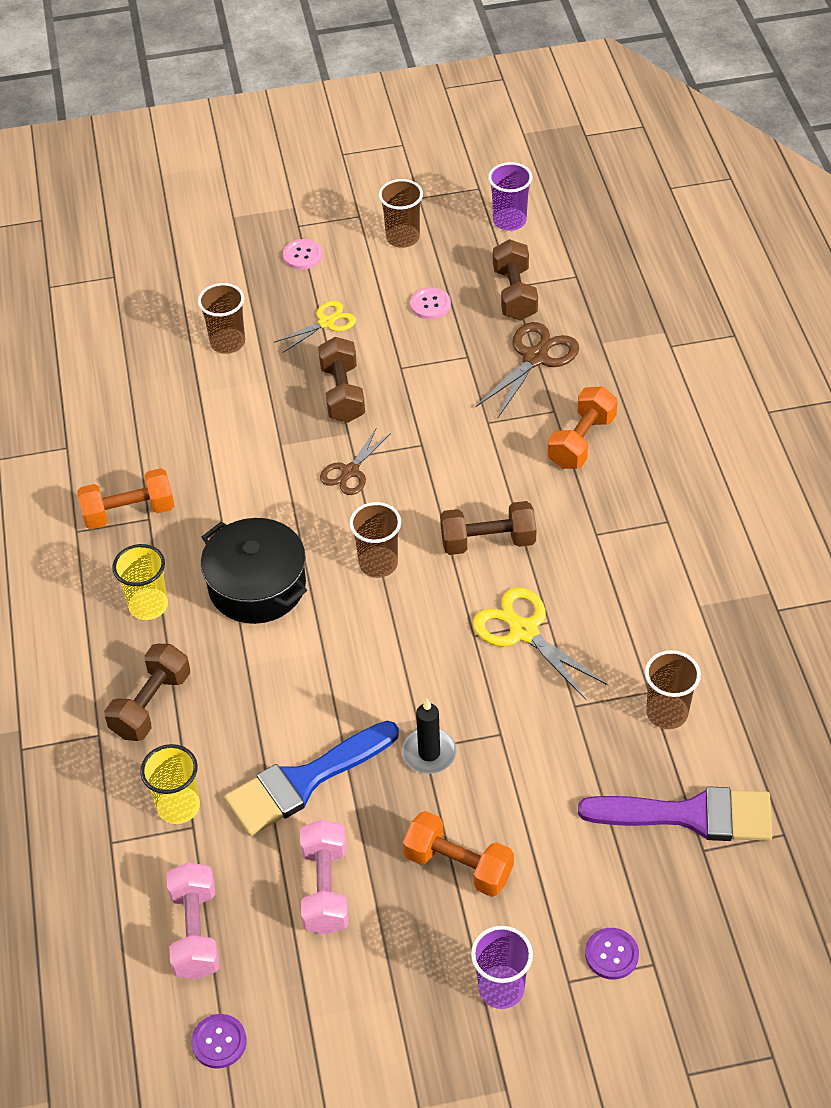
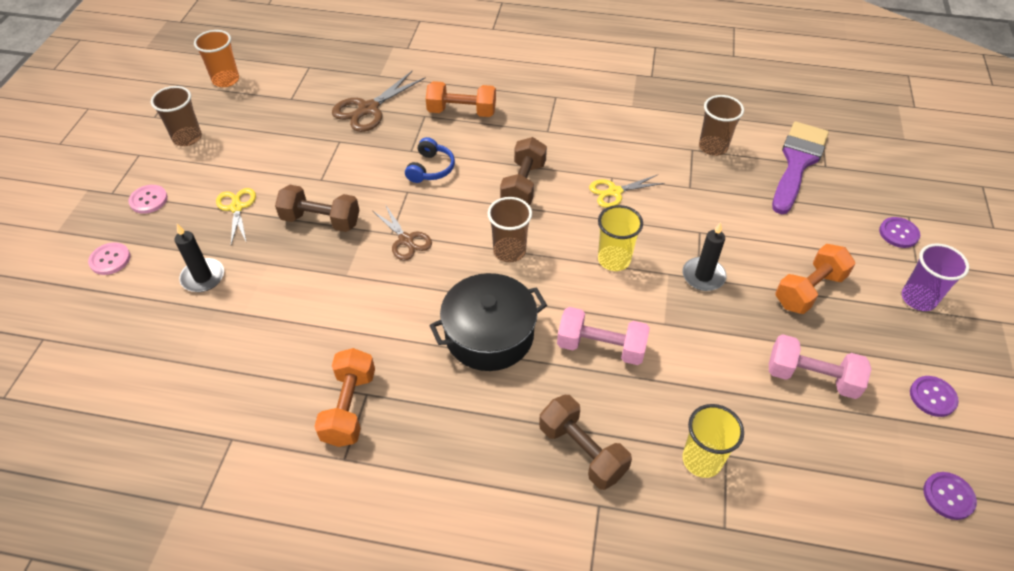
camera: 70 degrees left, 0 degrees up
(148, 605) = (468, 422): yellow cup -> yellow cup (614, 259)
(196, 932) = (836, 483): pink dumbbell -> pink dumbbell (601, 347)
(227, 342) = (203, 277): brown cup -> black candle
(303, 781) = (704, 361): blue brush -> none
(349, 1016) = (932, 397): none -> purple button
(430, 305) = (271, 144): pink button -> pink button (110, 259)
(468, 450) = (430, 169): none -> blue headphones
(509, 221) = (226, 80): purple cup -> orange cup
(514, 294) = (299, 100): brown dumbbell -> none
(524, 632) = (615, 192): yellow scissors -> yellow scissors, size x0.66
(535, 358) = (368, 109): brown scissors -> brown scissors turned 105 degrees counterclockwise
(581, 441) = (462, 112): orange dumbbell -> orange dumbbell turned 45 degrees counterclockwise

